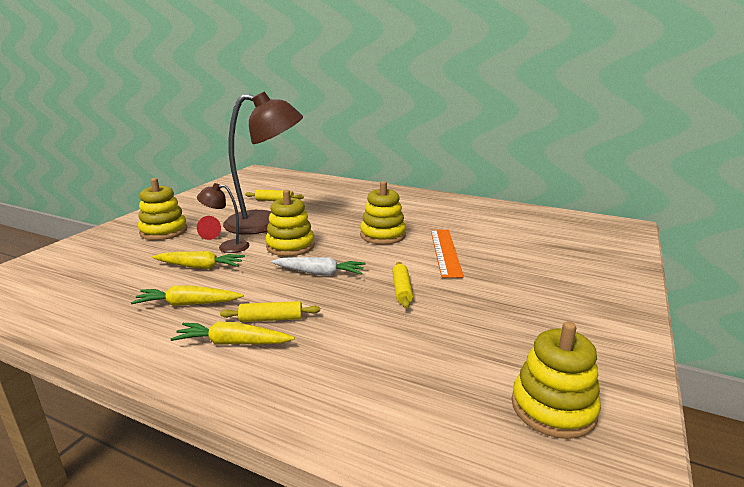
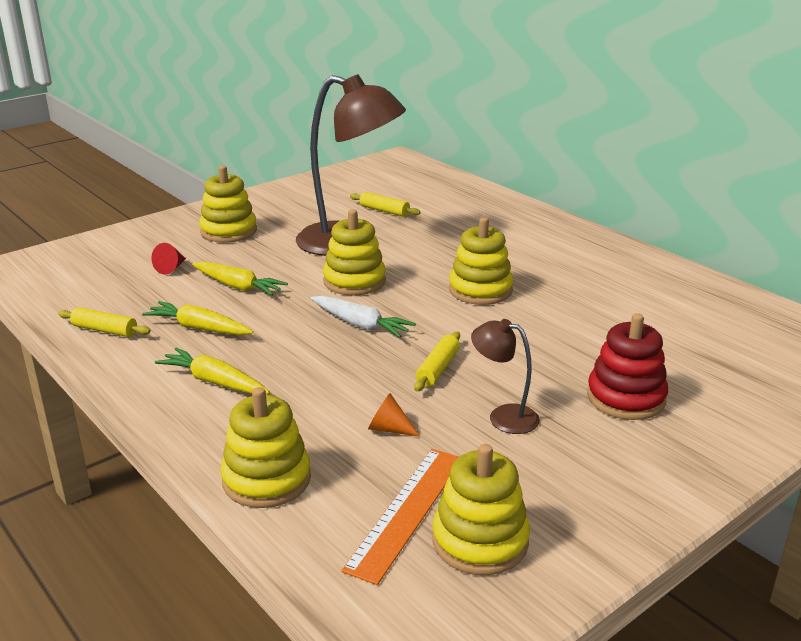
camera: 25 degrees right, 5 degrees up
(212, 235) = (276, 247): red cone -> red cone (171, 268)
(227, 246) = (283, 266): brown lamp -> brown lamp (503, 416)
(271, 319) = (268, 366): yellow rolling pin -> yellow rolling pin (104, 330)
(344, 413) = (266, 479): none -> yellow stacking toy
(407, 341) = (389, 429): none -> orange cone
(445, 252) = (541, 331): orange ruler -> orange ruler (406, 511)
(536, 279) = (626, 398): none -> red stacking toy

